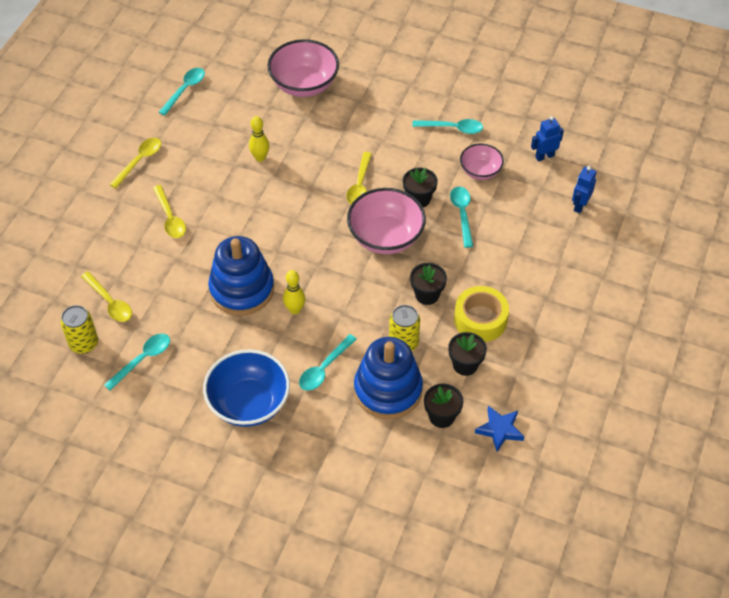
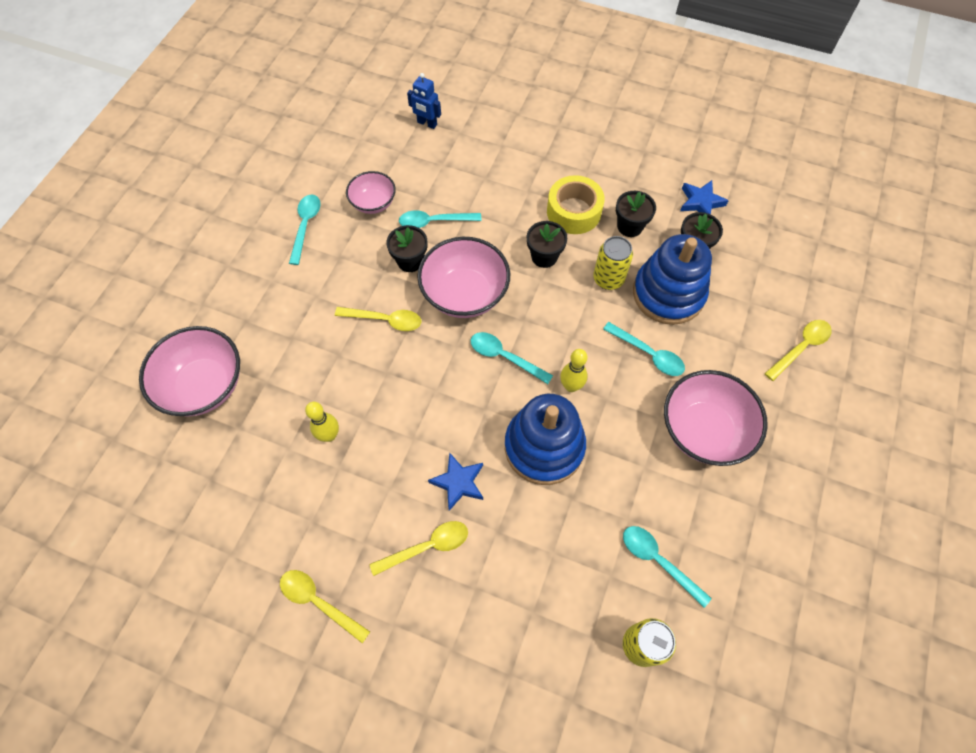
camera: 90 degrees left, 10 degrees up
(110, 302) = (572, 616): yellow spoon -> yellow spoon (801, 347)
(185, 90) = (184, 546): turquoise spoon -> turquoise spoon (504, 357)
(217, 235) = (458, 482): none -> blue star
(249, 403) = (703, 430): blue bowl -> pink bowl
(544, 156) = (357, 147): blue robot -> none

